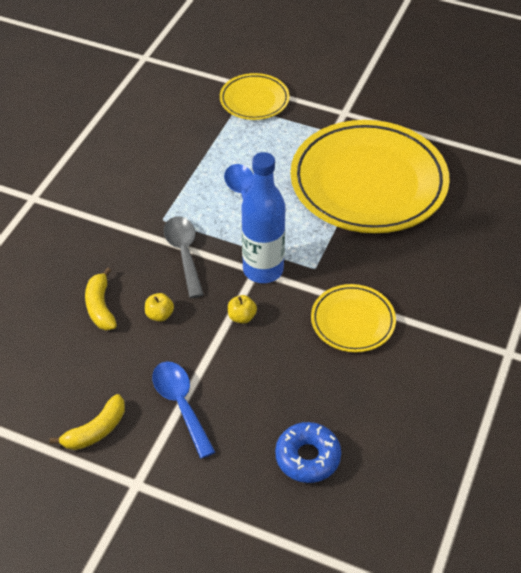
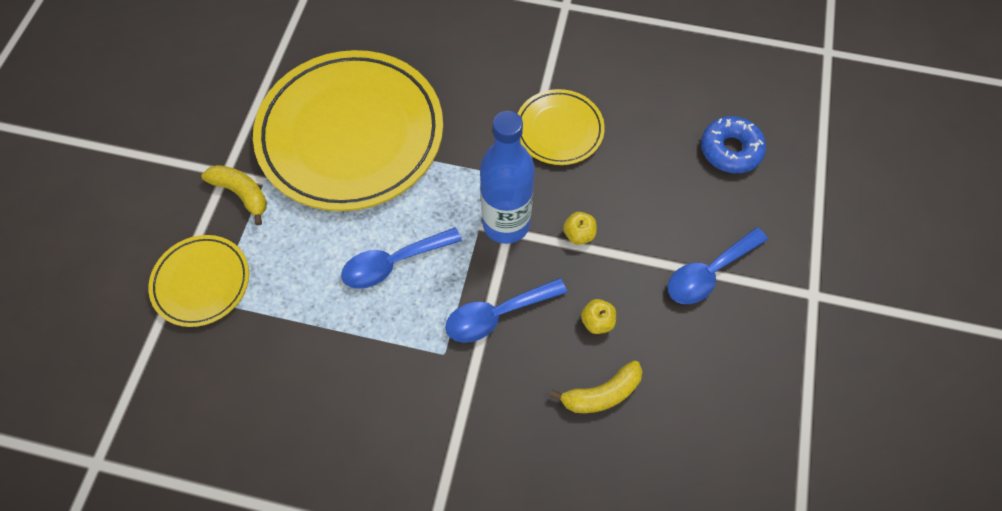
camera: 100 degrees left, 15 degrees up
(96, 430) = (768, 351): yellow banana -> yellow banana (242, 194)
(184, 253) = (497, 314): grey spoon -> blue spoon

